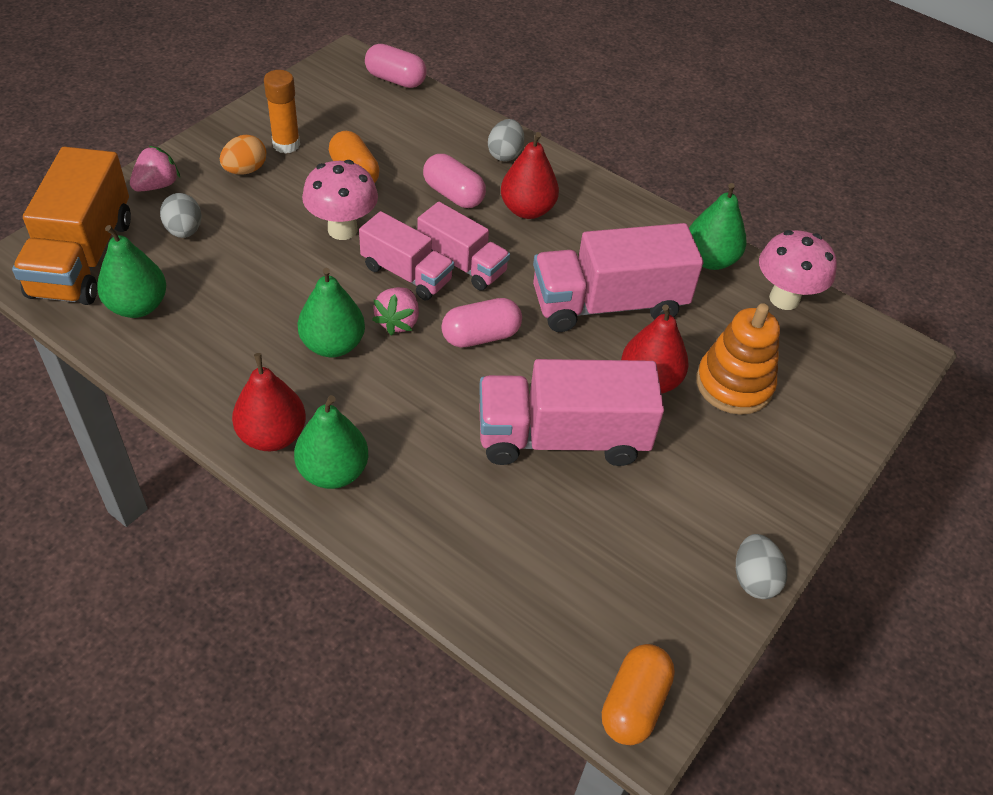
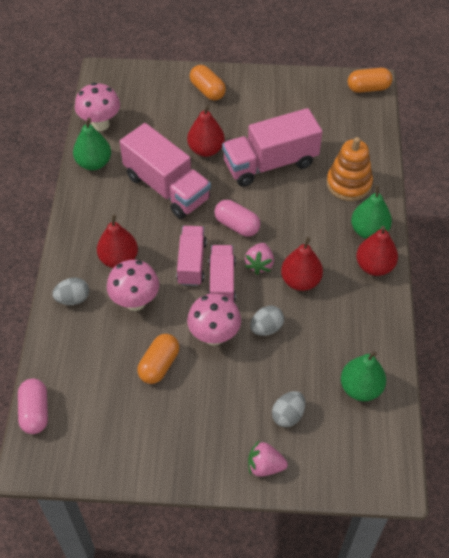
camera: 120 degrees left, 5 degrees up
(83, 257) = (356, 449): orange truck -> none
(245, 170) = (207, 427): orange egg -> none
(286, 144) = (162, 424): orange glue stick -> none
(333, 345) = (300, 281): green pear -> red pear
(398, 322) = (259, 264): pink strawberry -> pink strawberry turned 120 degrees clockwise
(453, 194) = (135, 302): pink capsule -> pink mushroom
(562, 438) = (270, 163): pink truck -> pink truck turned 105 degrees clockwise
(734, 384) = (180, 120): orange stacking toy -> orange stacking toy (349, 184)
(754, 579) = (282, 77): grey egg -> grey egg (266, 328)
(782, 454) = (207, 90): none -> orange capsule

